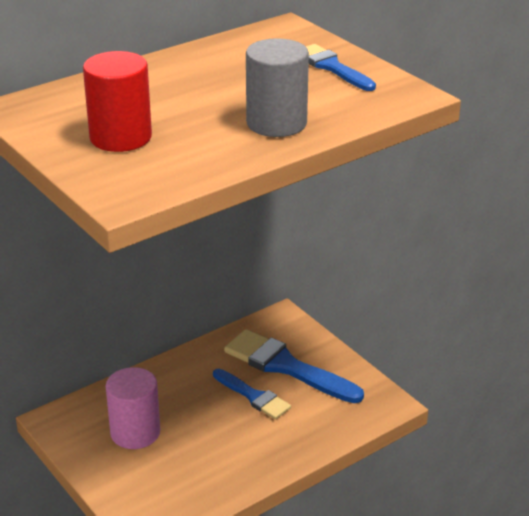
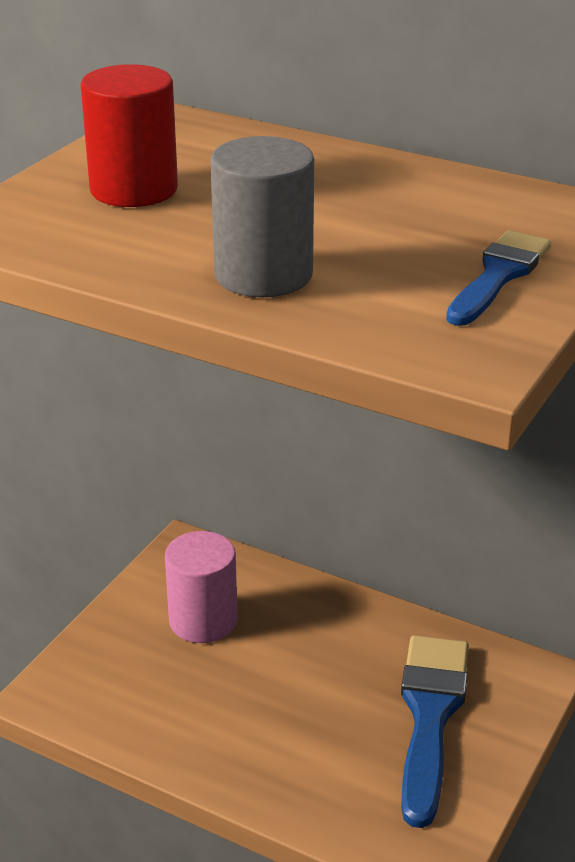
camera: 65 degrees right, 0 degrees up
(253, 396) = (343, 704): blue brush -> none

